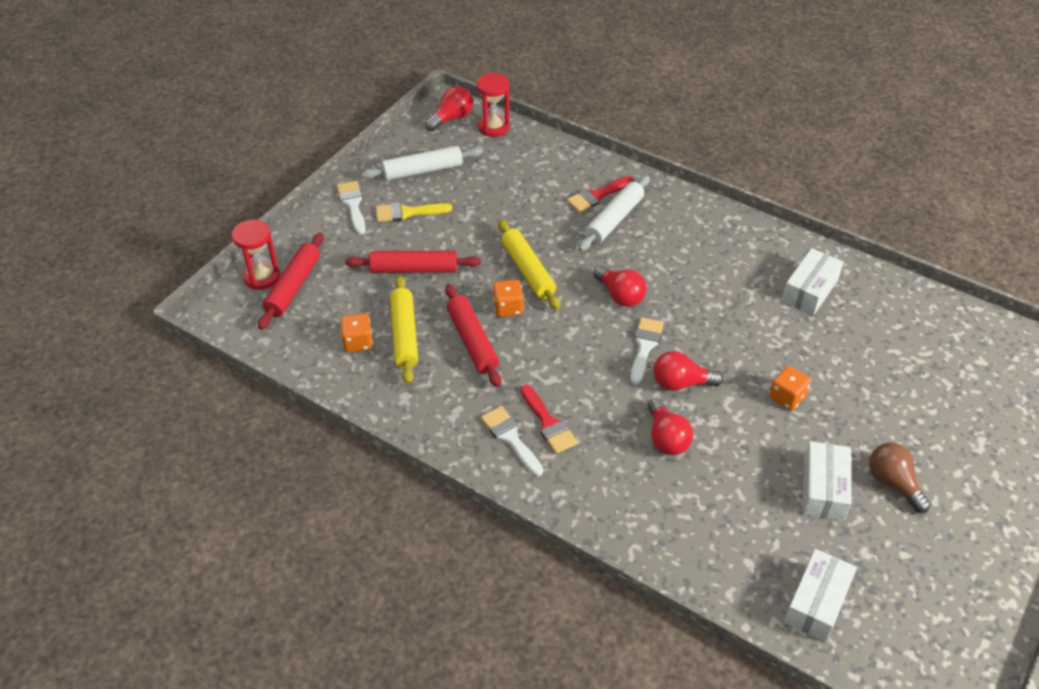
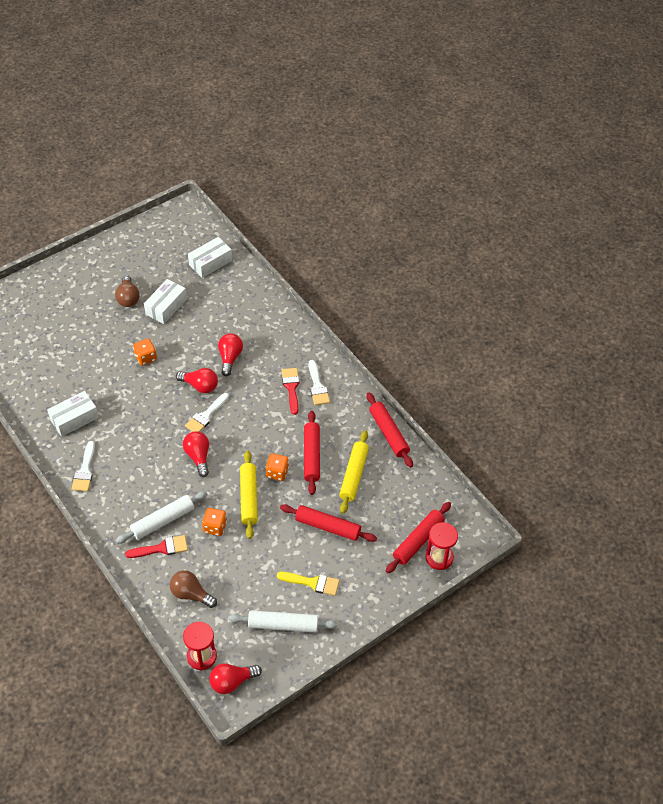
camera: 160 degrees left, 5 degrees up
(352, 204) = (352, 607): white brush -> white brush (85, 471)
(358, 342) = (386, 480): orange dice -> orange dice (215, 527)
(375, 403) = (388, 433): none -> red rolling pin
(537, 168) = (191, 594): none -> brown light bulb

